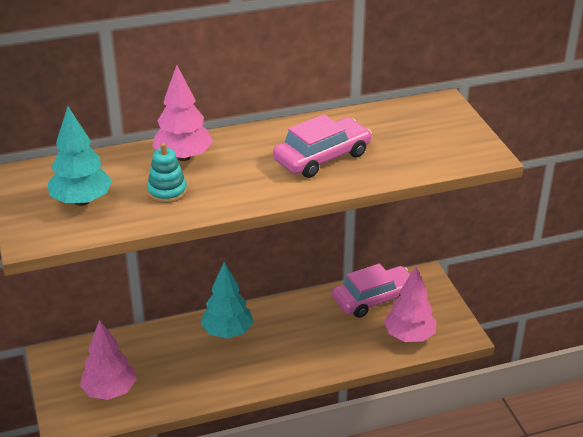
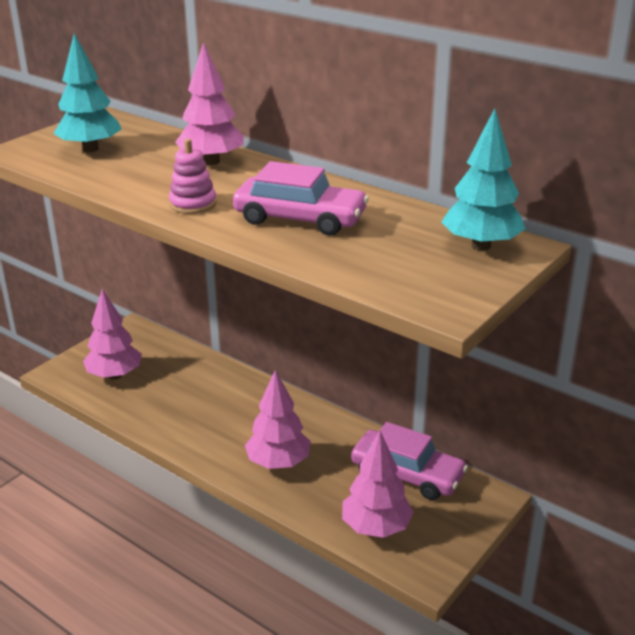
camera: 55 degrees right, 5 degrees down
(167, 191) = (145, 173): turquoise stacking toy -> none
(227, 332) = (252, 402): turquoise tree -> turquoise tree (481, 245)
(248, 189) = (193, 204): none -> pink stacking toy
(307, 350) = (278, 463): none -> pink tree

